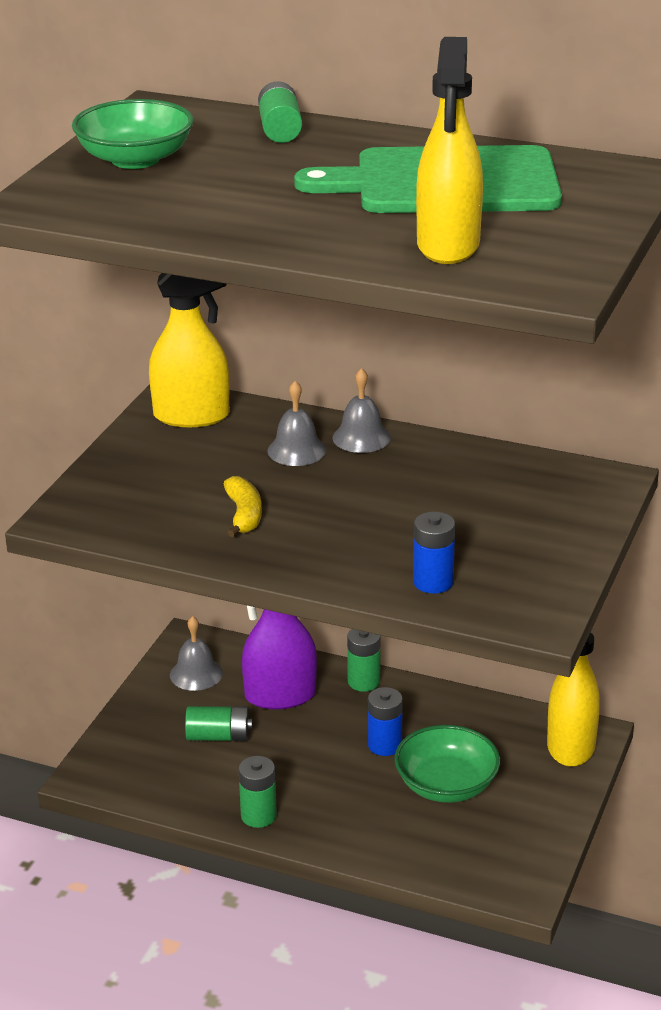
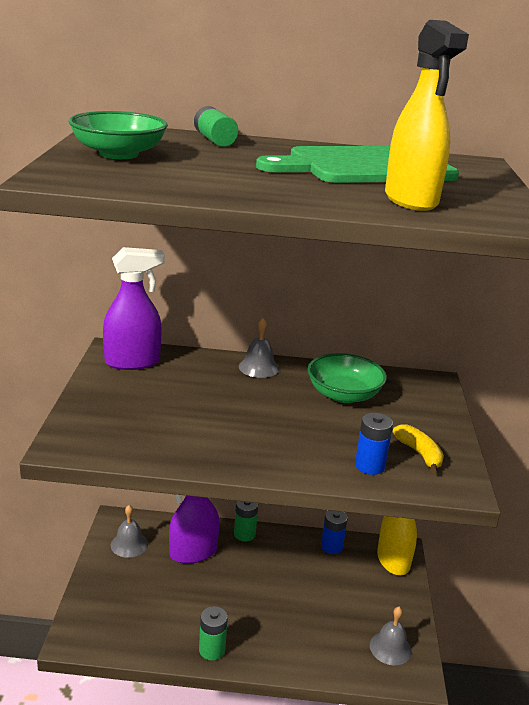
camera: 20 degrees left, 5 degrees down
(192, 416) = (133, 362): yellow spray bottle -> purple spray bottle
(218, 736) = (161, 590): green battery -> none
(244, 515) = (205, 429): yellow banana -> yellow banana (419, 454)
(296, 450) = (219, 379): grey bell -> grey bell (390, 648)
(384, 745) = (277, 578): blue battery -> blue battery (331, 547)
(446, 785) = (329, 602): green bowl -> green bowl (343, 395)

